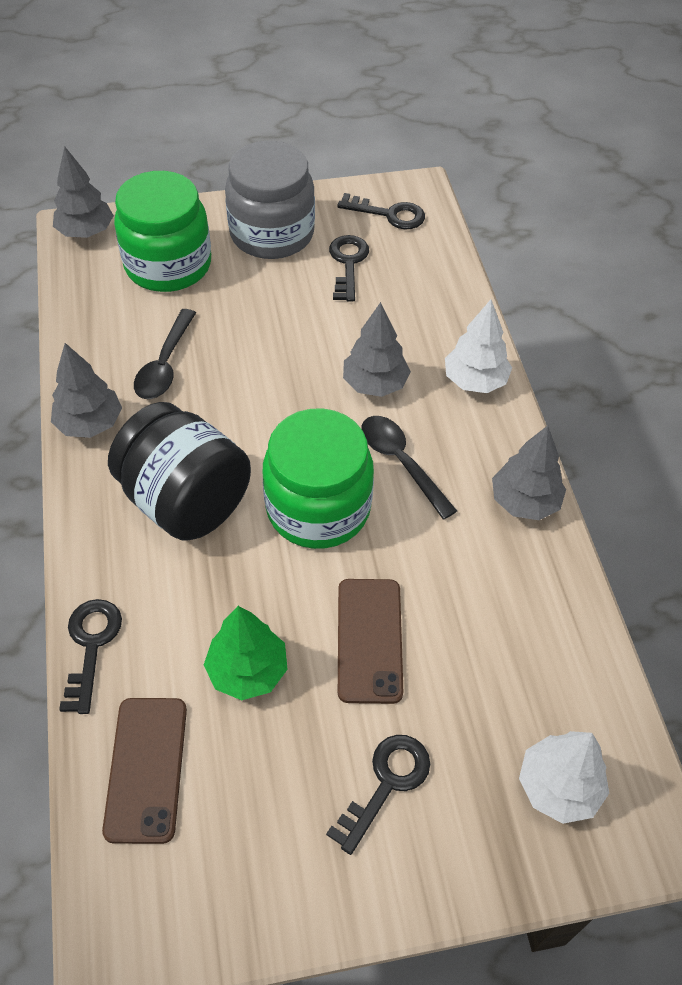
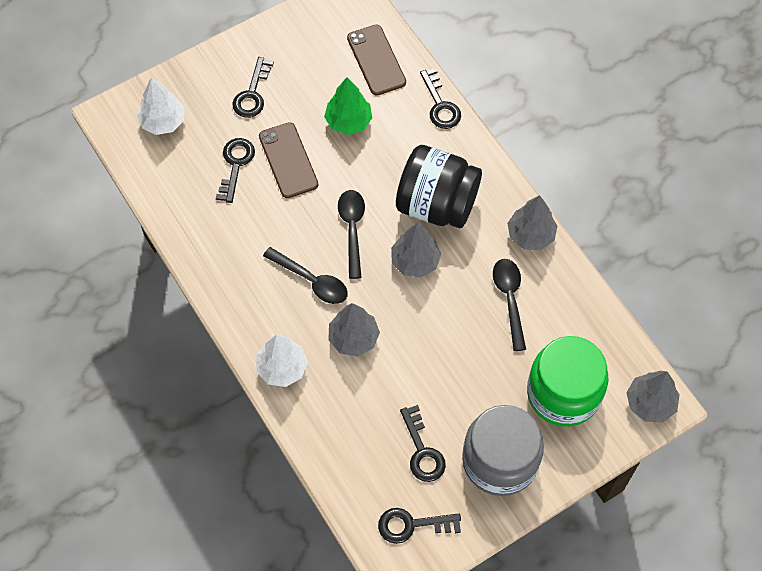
camera: 160 degrees right, 10 degrees up
(318, 508) = (352, 229): green jar -> black spoon
(455, 662) = (235, 165): none -> black key
(524, 502) = (221, 281): grey tree -> grey tree (415, 261)

